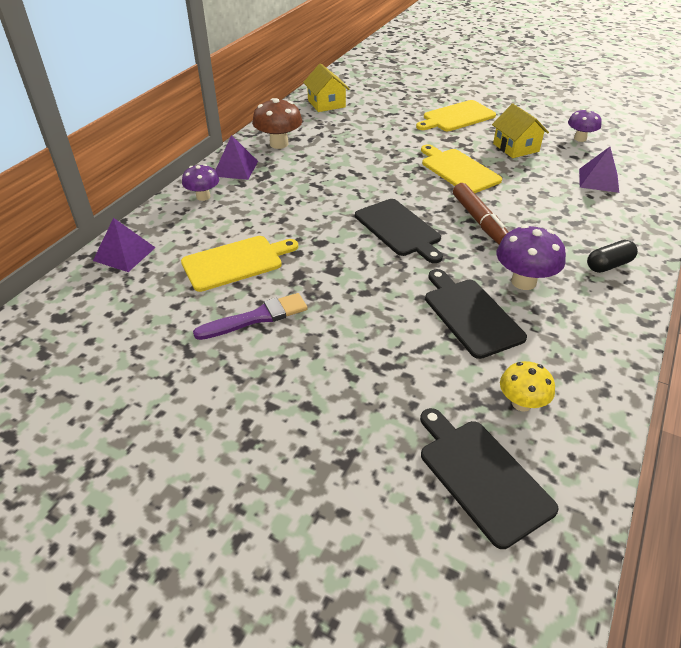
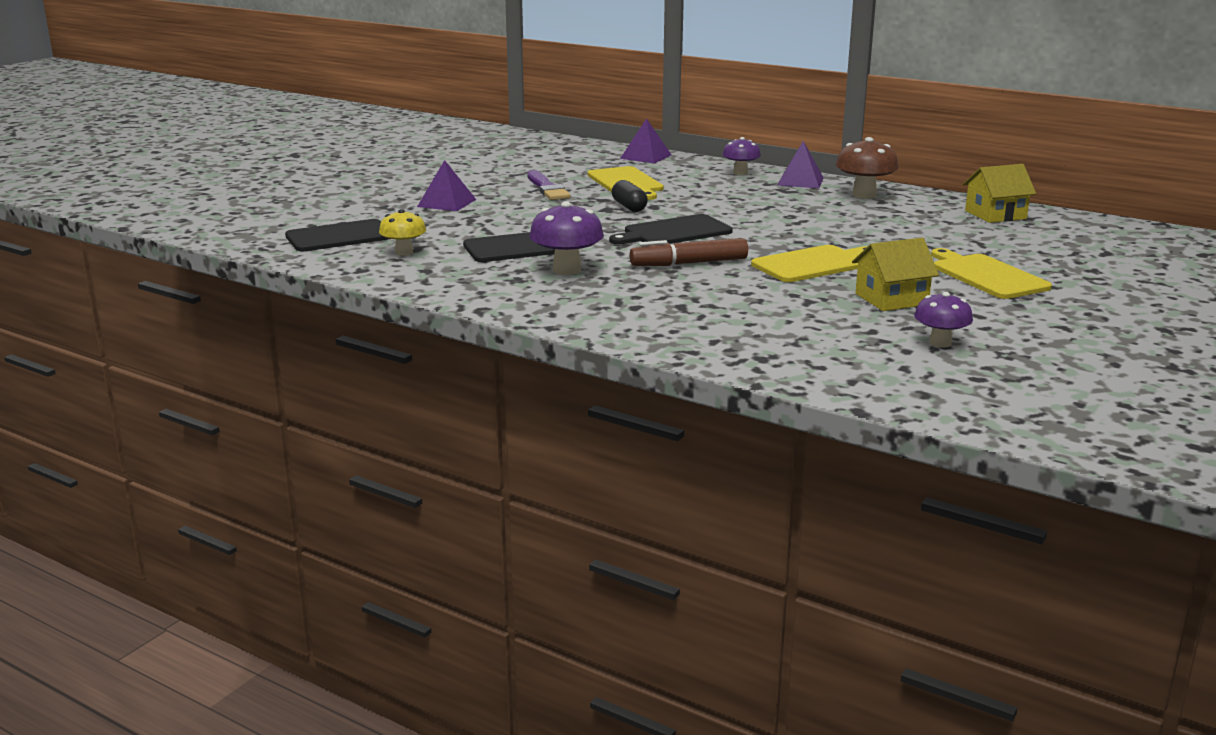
camera: 95 degrees right, 20 degrees down
(598, 180) = (796, 334): purple pyramid -> purple pyramid (446, 203)
(608, 265) = (585, 309): black capsule -> black capsule (629, 207)

